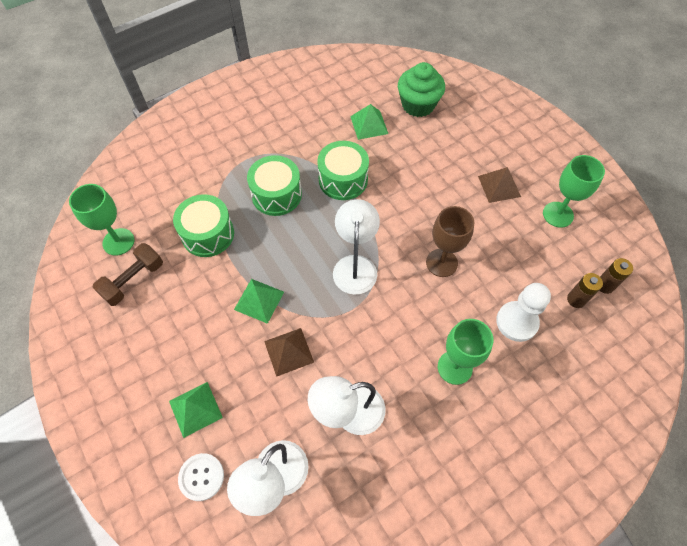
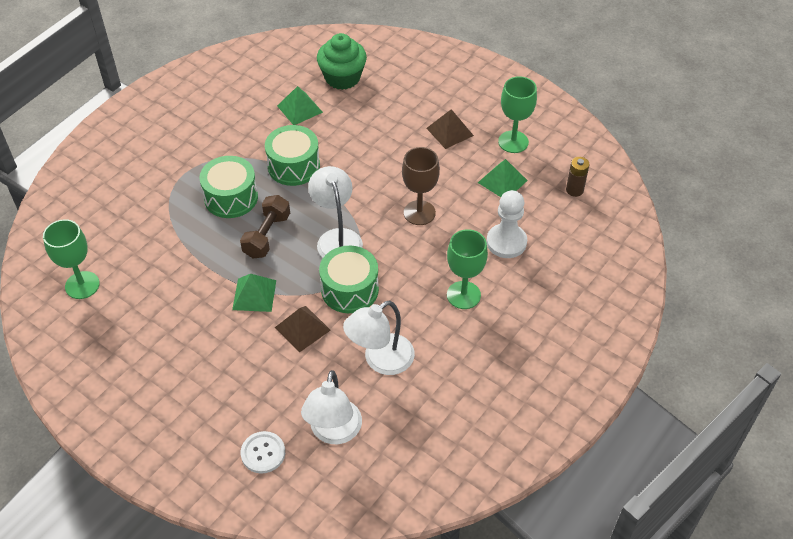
camera: 20 degrees left, 10 degrees down
(133, 280) = (116, 314): brown dumbbell -> brown dumbbell (267, 235)
(195, 409) = (232, 402): green pyramid -> green pyramid (502, 181)
(208, 234) = (175, 252): green drum -> green drum (350, 289)
(576, 299) = (553, 209): brown battery -> none

